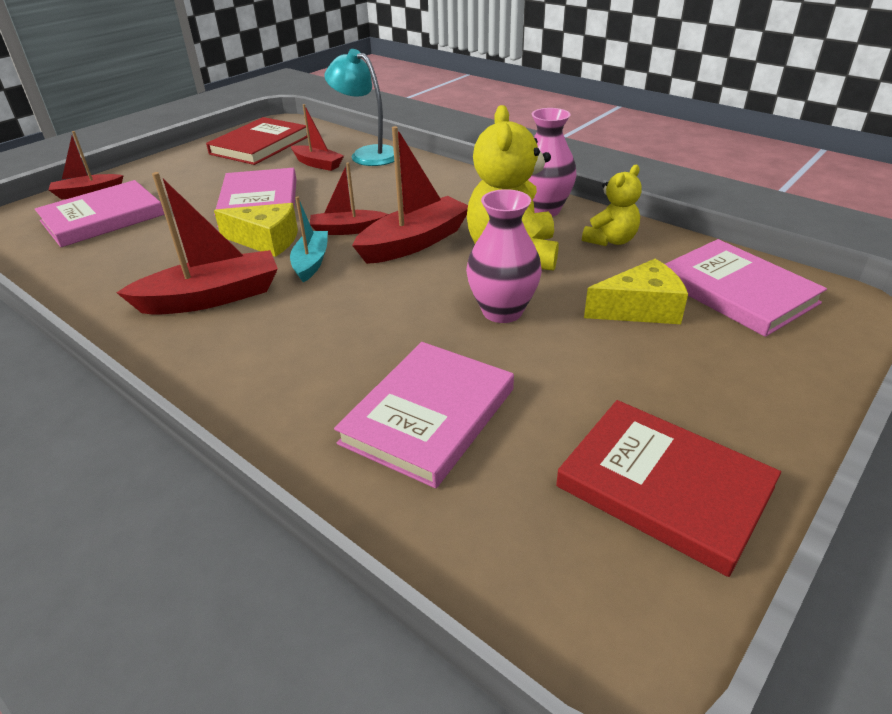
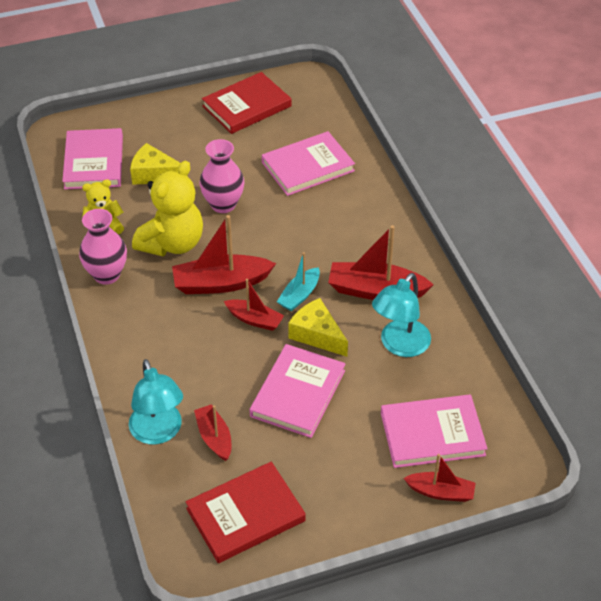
camera: 150 degrees left, 10 degrees up
(159, 262) = (399, 345): none -> turquoise lamp
(664, 487) = (246, 106): red book -> red book turned 75 degrees clockwise

